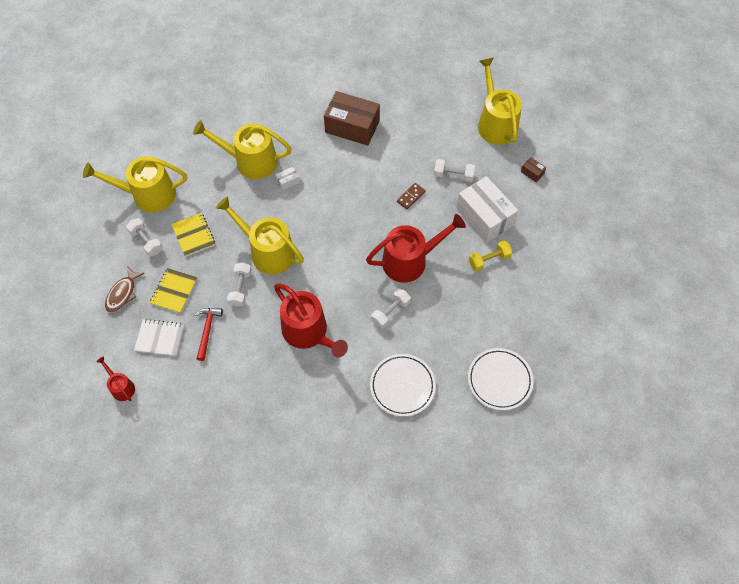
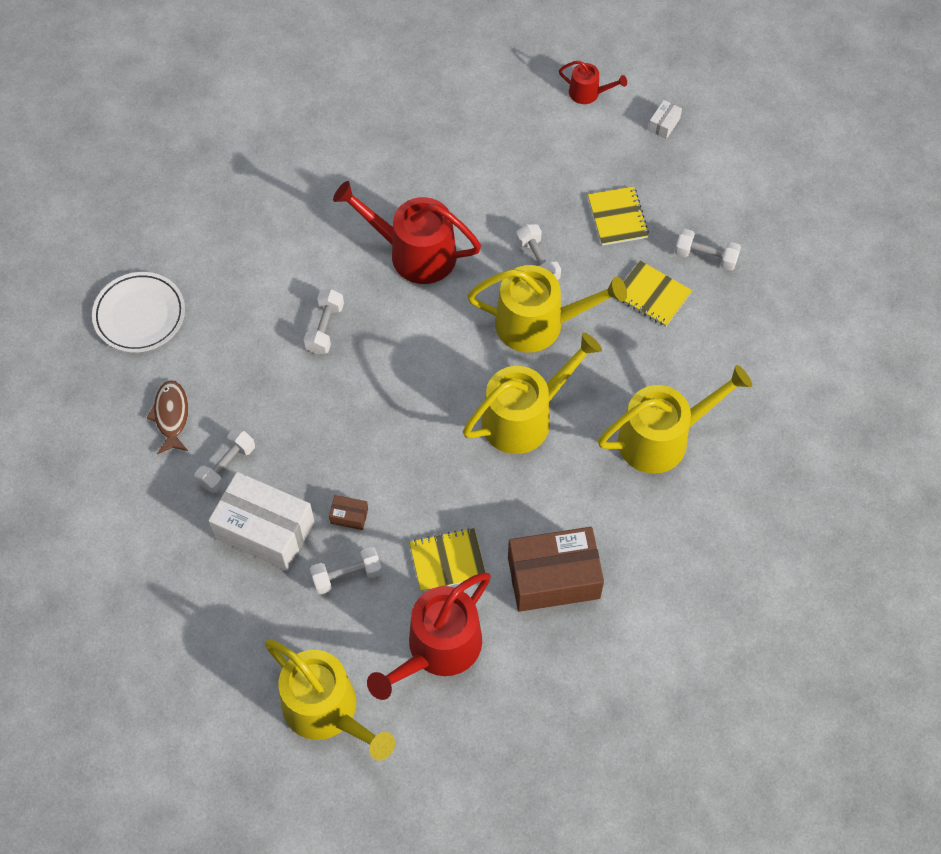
camera: 150 degrees right, 0 degrees up
(122, 293) = (677, 184): brown fish -> brown fish (171, 416)
(148, 195) = (760, 316): yellow watering can -> yellow watering can (524, 417)
(160, 338) = (589, 160): white notebook -> none
(207, 330) = (539, 195): red hammer -> none
(288, 181) = (585, 435): white box -> white box (664, 124)
(398, 158) = (447, 560): none -> yellow notebook
(402, 386) = (259, 250): white plate -> none
(410, 261) = (338, 409): red watering can -> red watering can (438, 649)
(411, 197) = (391, 505): brown domino -> none
(489, 260) = (227, 466): yellow dumbbell -> white dumbbell
(532, 172) = (225, 646): brown box -> brown box (349, 516)

